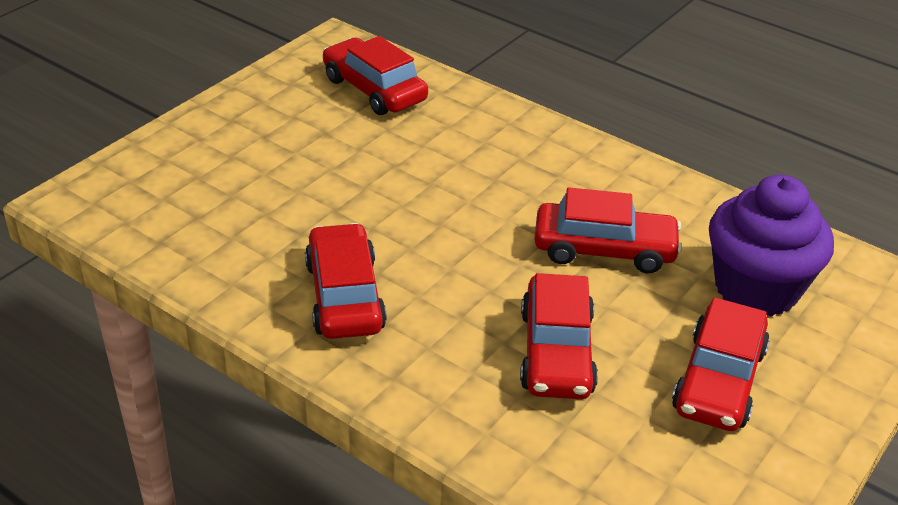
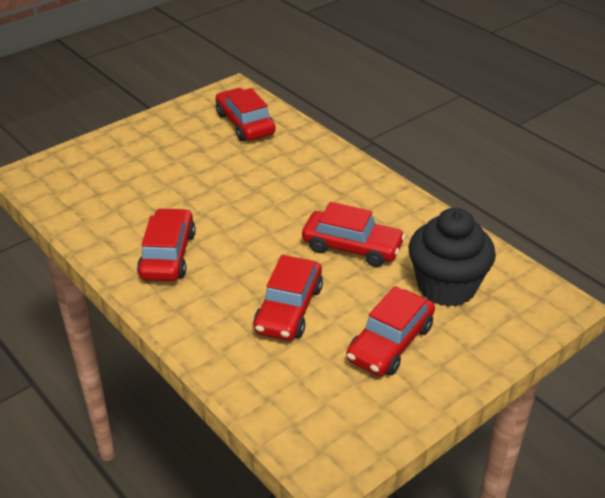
camera: 15 degrees right, 0 degrees up
(756, 288) = (446, 287): purple cupcake -> black cupcake

